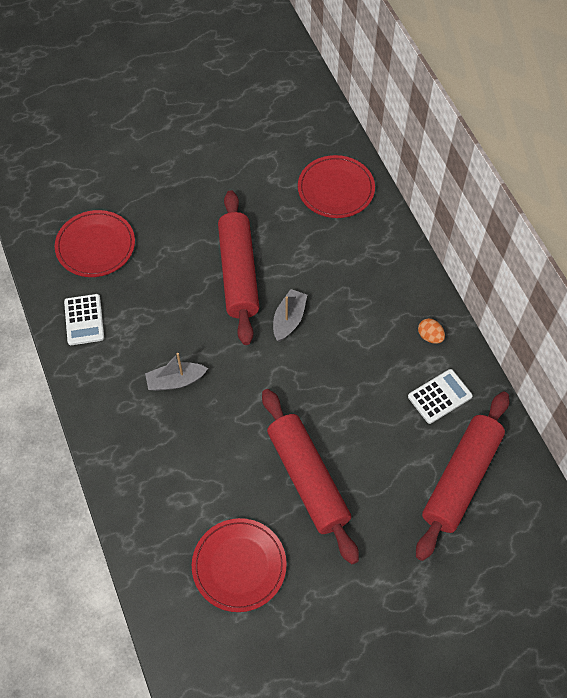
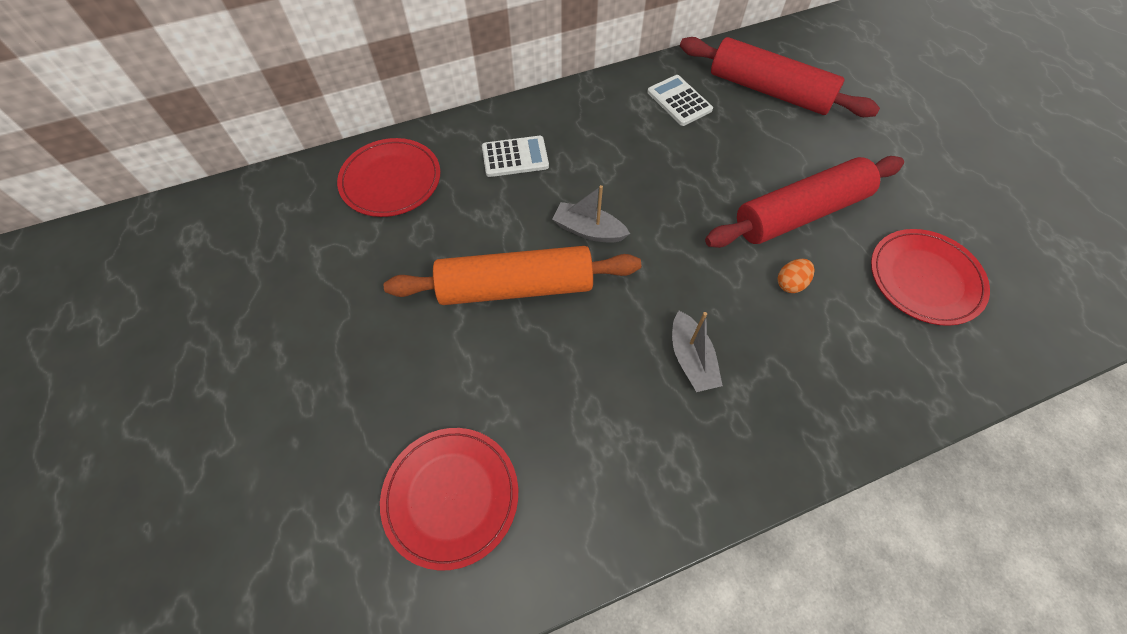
camera: 90 degrees left, 0 degrees up
(84, 320) = (596, 502): white calculator -> white calculator (515, 157)
(238, 273) = (515, 287): red rolling pin -> orange rolling pin
(430, 336) = (606, 105): orange egg -> orange egg (790, 283)

